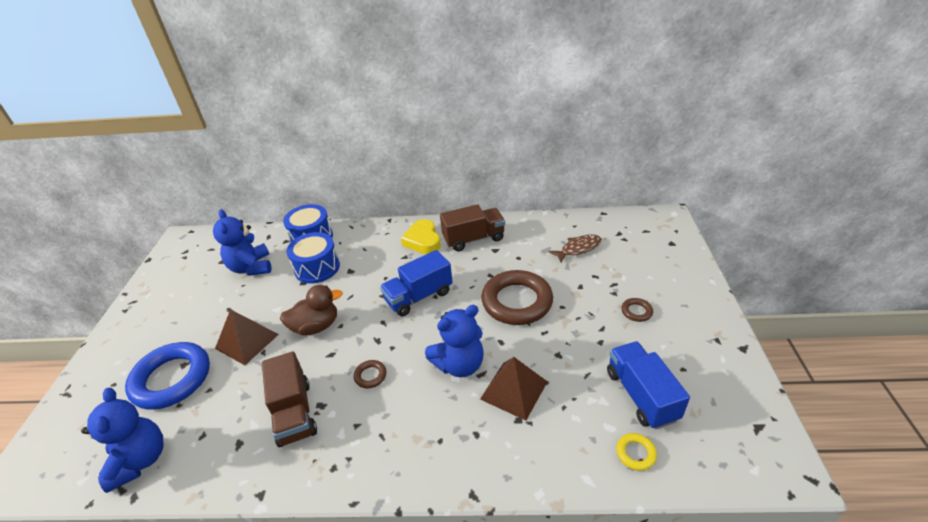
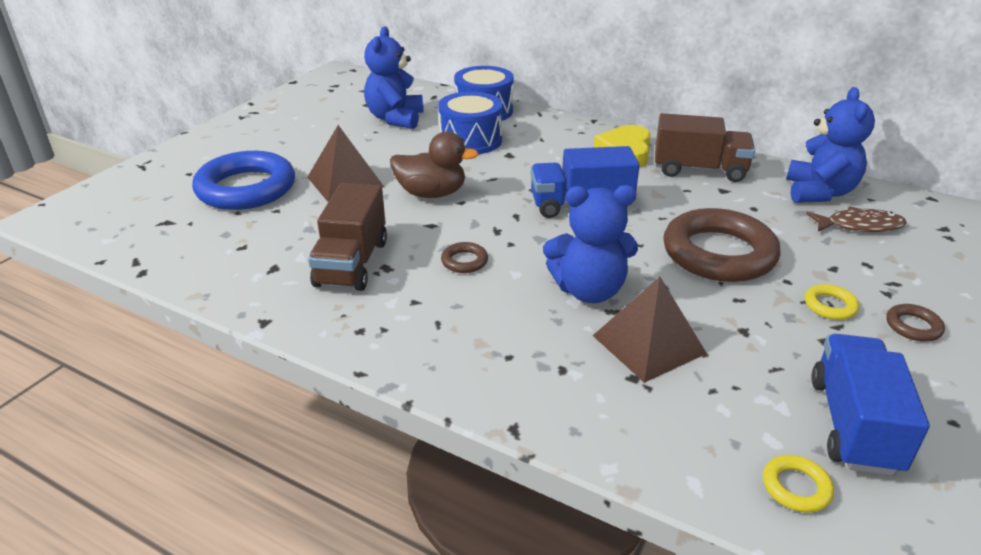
camera: 25 degrees right, 5 degrees down
(140, 460) = (169, 244): blue teddy bear -> blue teddy bear (819, 192)
(591, 315) = (830, 306): none -> yellow ring

